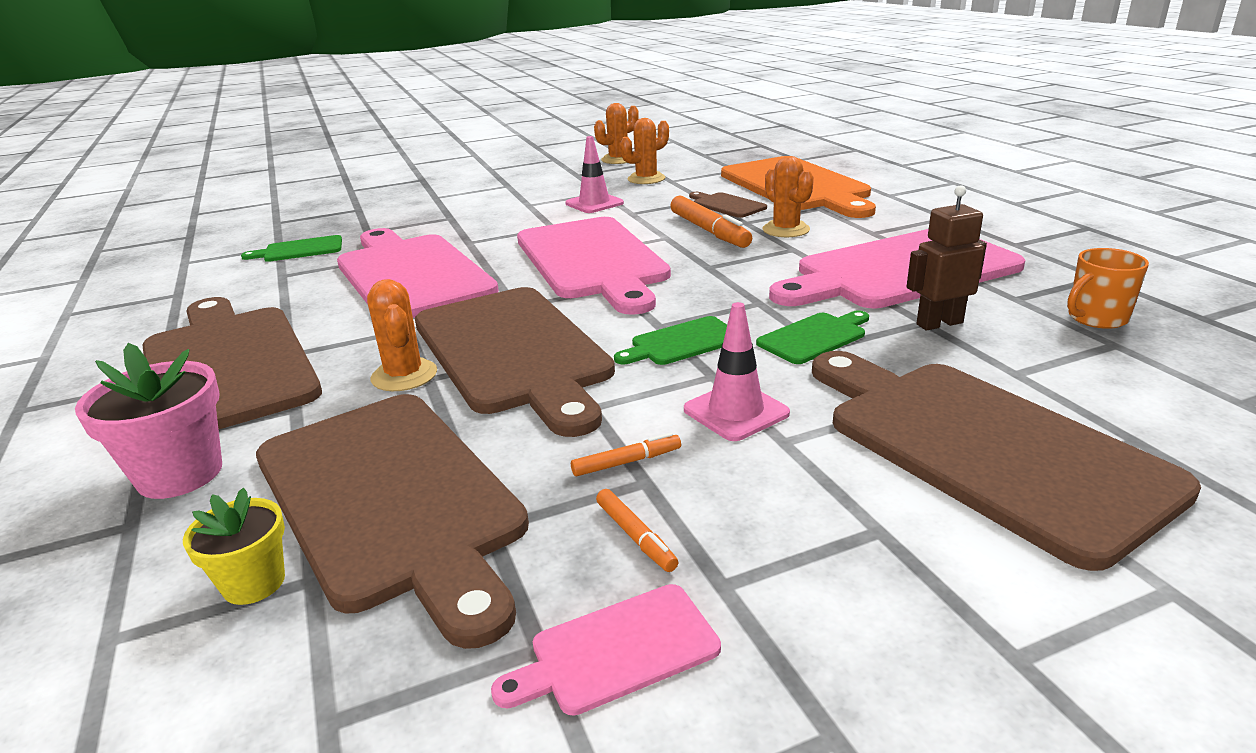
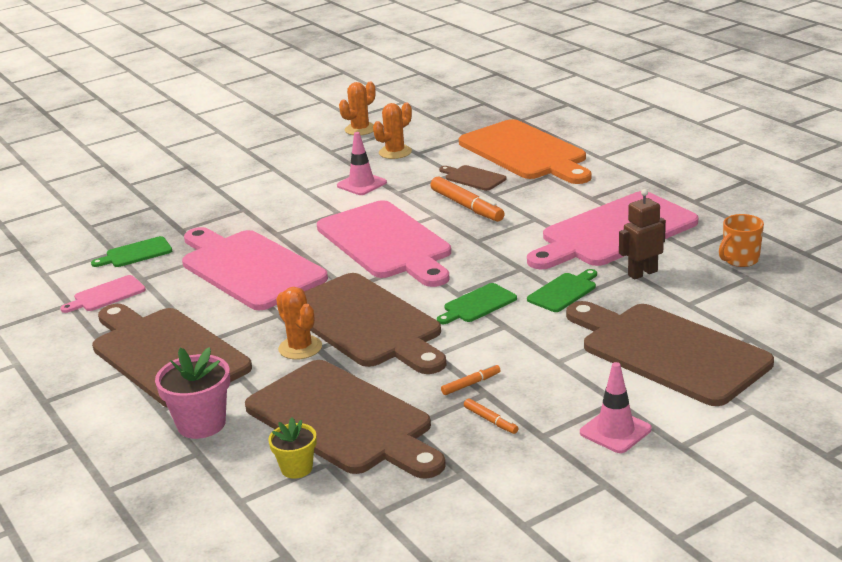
camera: 10 degrees left, 0 degrees up
(617, 650) = (500, 468): pink cutting board -> pink cutting board (106, 295)
(736, 411) = (525, 347): pink traffic cone -> pink traffic cone (615, 431)
(786, 230) = (526, 200): orange cactus -> none

